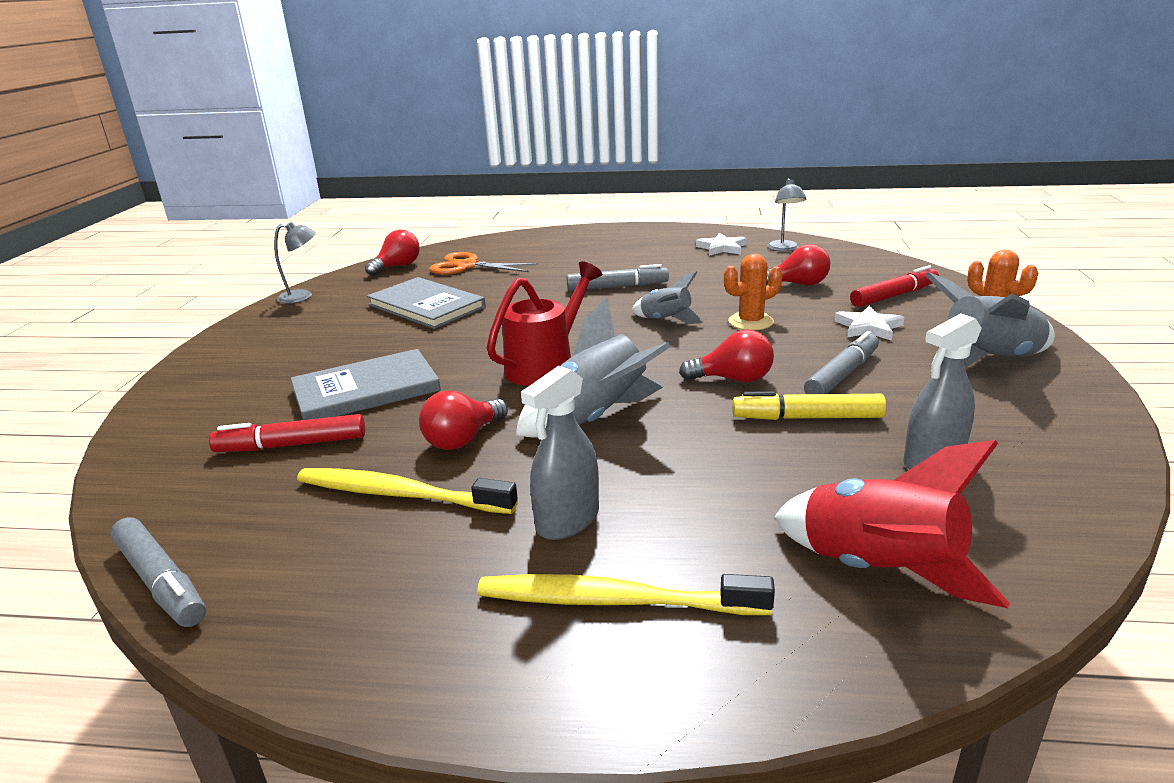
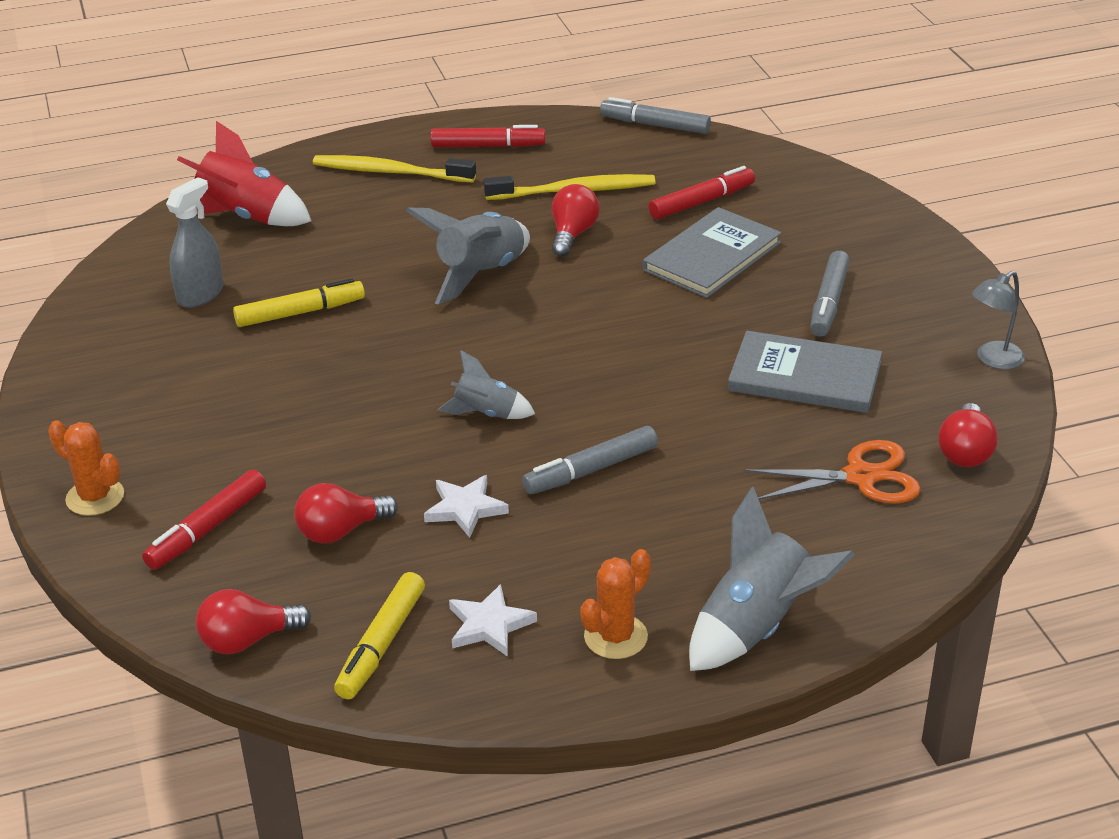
camera: 155 degrees right, 10 degrees up
(428, 614) = (488, 146): none -> red marker
(546, 365) = (570, 319): red watering can -> none
(567, 520) = (446, 201): grey spray bottle -> none
(616, 601) = (391, 172): yellow toothbrush -> yellow toothbrush turned 150 degrees counterclockwise
(733, 379) = (377, 341): red light bulb -> red light bulb (247, 640)
(750, 322) = (384, 432): orange cactus -> orange cactus (615, 637)
(784, 249) = (381, 644): grey lamp -> yellow marker
(842, 375) = (271, 369): grey marker -> grey marker (828, 302)
(868, 327) = (244, 452): white star -> white star (465, 508)
(988, 360) = (122, 421): grey rocket -> grey rocket (757, 626)

